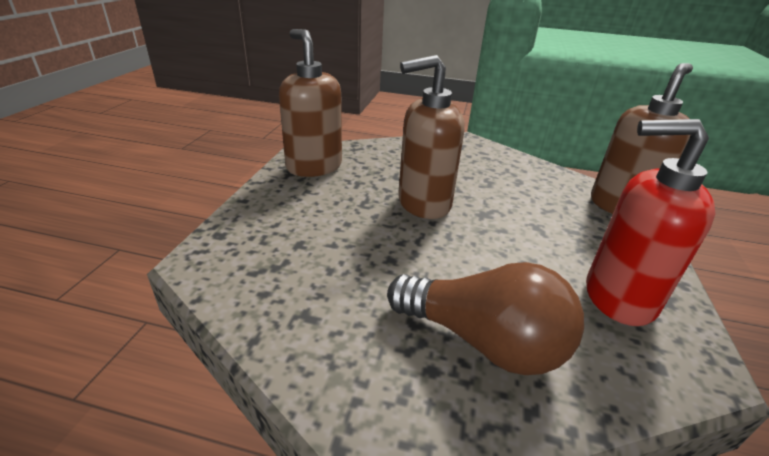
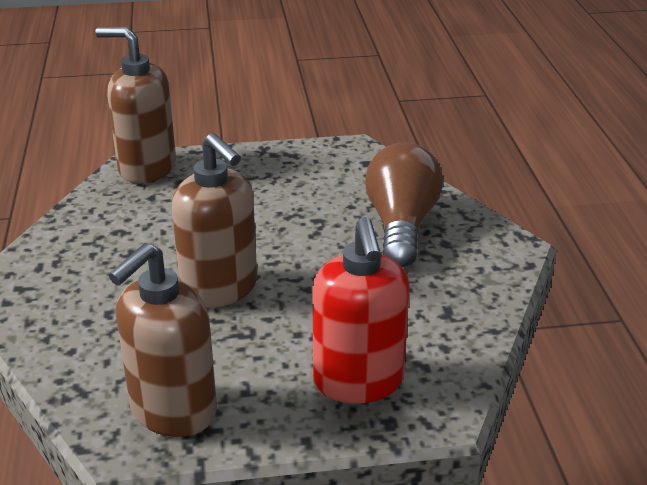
camera: 110 degrees left, 0 degrees up
(618, 298) = (304, 173): red soap dispenser -> red soap dispenser (358, 381)

